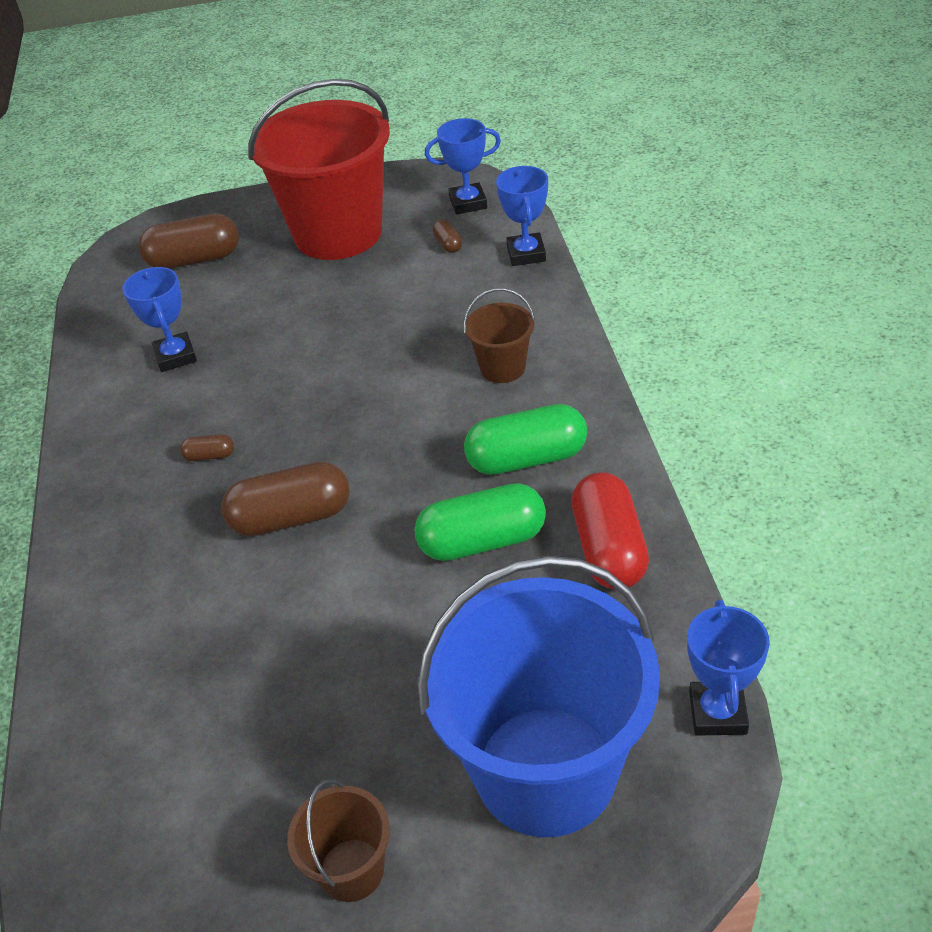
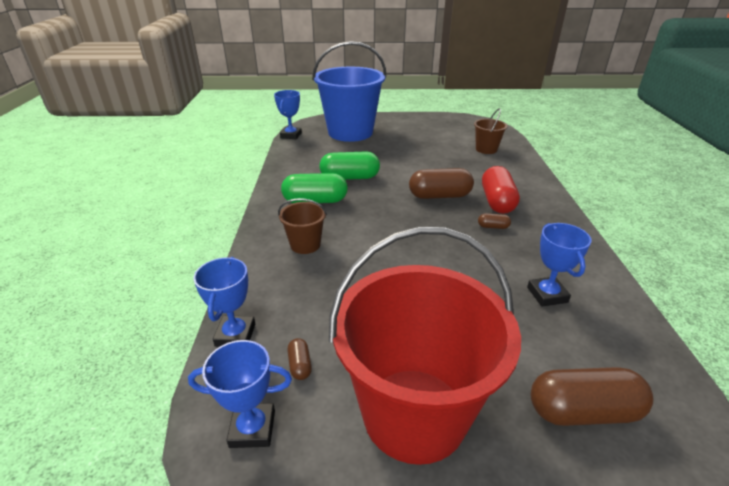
camera: 175 degrees left, 10 degrees down
(351, 870) = (412, 125): brown bucket -> brown bucket (486, 149)
(609, 549) = (298, 169): red capsule -> red capsule (497, 201)

